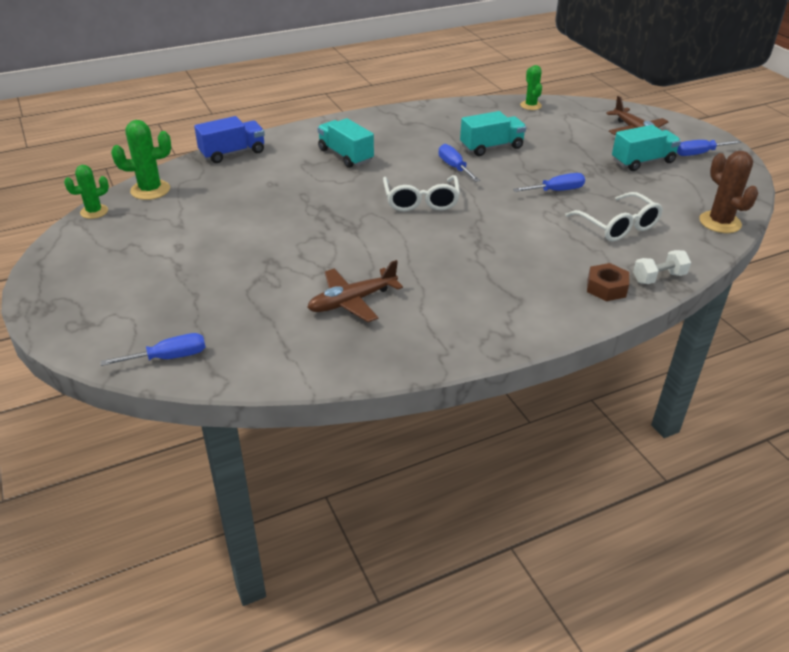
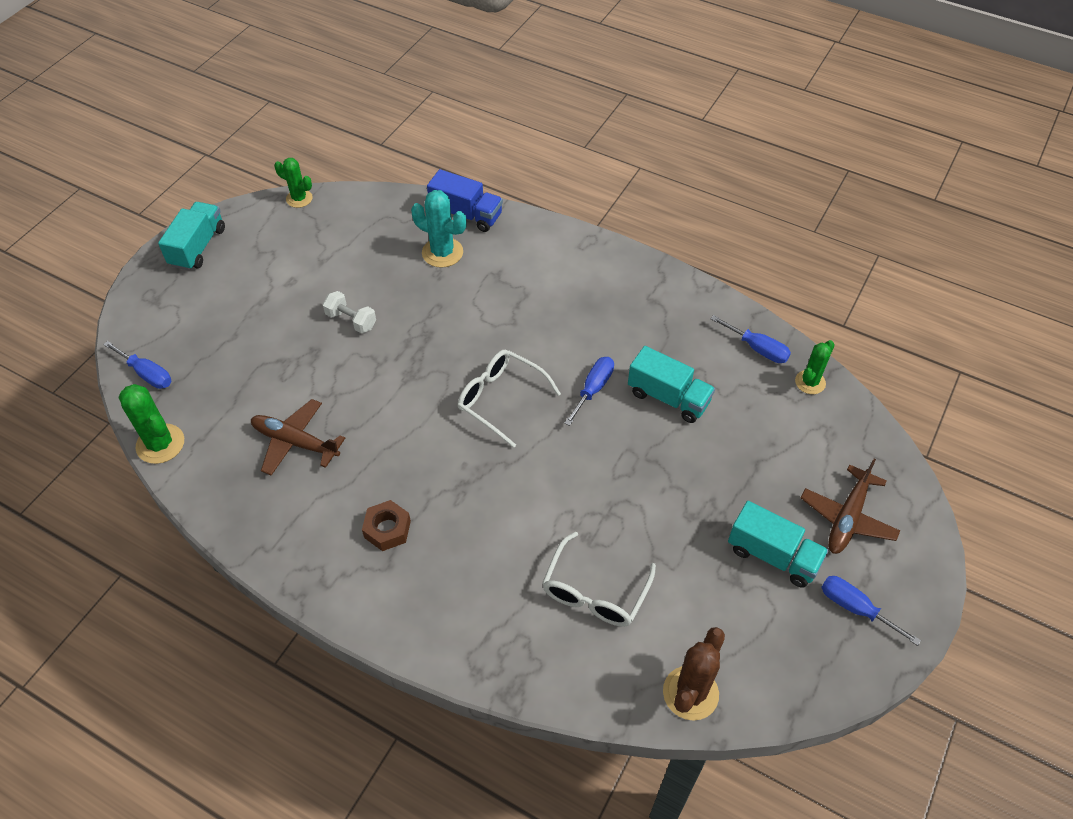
camera: 55 degrees right, 15 degrees up
(150, 190) = (358, 207): green cactus -> green cactus (160, 444)
(254, 174) = (442, 252): none -> turquoise cactus
(345, 155) = (536, 293): turquoise truck -> turquoise truck (198, 247)
(421, 201) = (500, 399): white glasses -> white glasses turned 75 degrees clockwise
(556, 191) = (623, 501): blue screwdriver -> blue screwdriver (757, 349)
(606, 288) = (461, 631): brown nut -> brown nut (387, 529)
(658, 278) = (517, 673): white dumbbell -> white dumbbell (351, 320)

